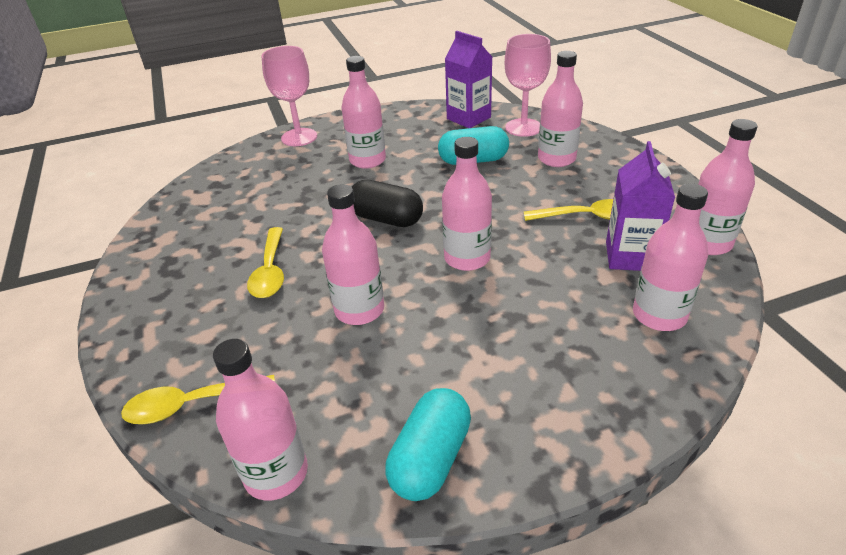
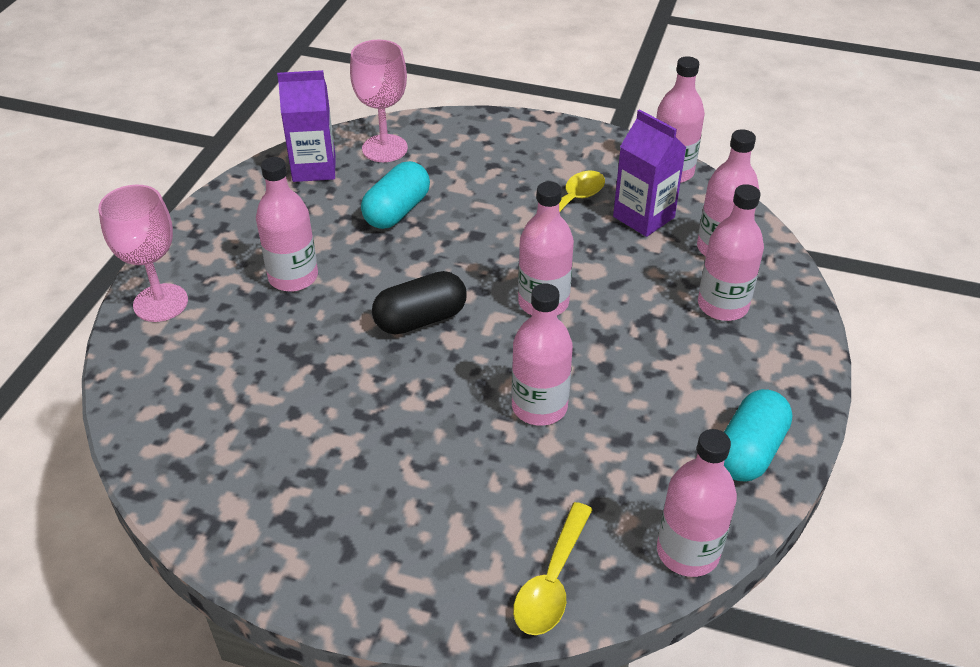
camera: 55 degrees left, 5 degrees up
(270, 271) = (408, 442): yellow spoon -> none
(430, 458) = (749, 451): turquoise capsule -> turquoise capsule turned 60 degrees clockwise
(556, 159) = (465, 164): pink bottle -> pink bottle (722, 305)

